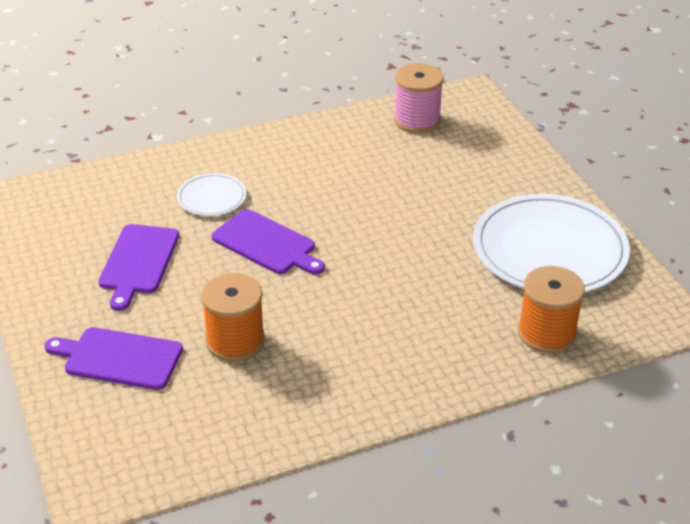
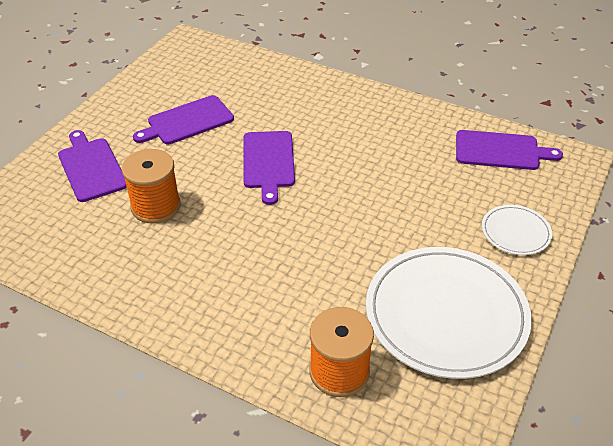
camera: 50 degrees right, 5 degrees up
(212, 197) = (286, 112): white plate -> white plate (515, 232)
(417, 120) = (501, 151): pink spool -> purple cutting board

